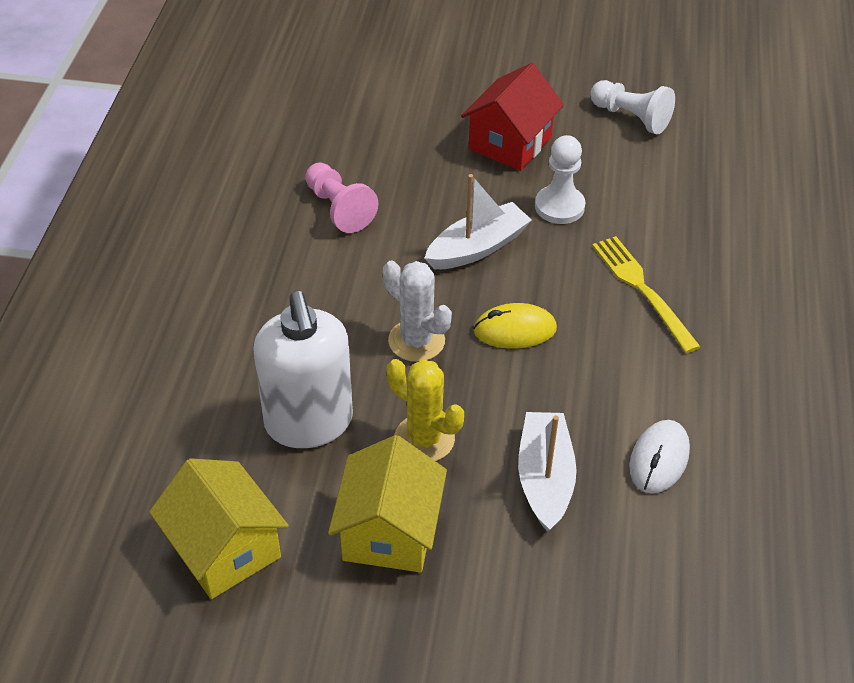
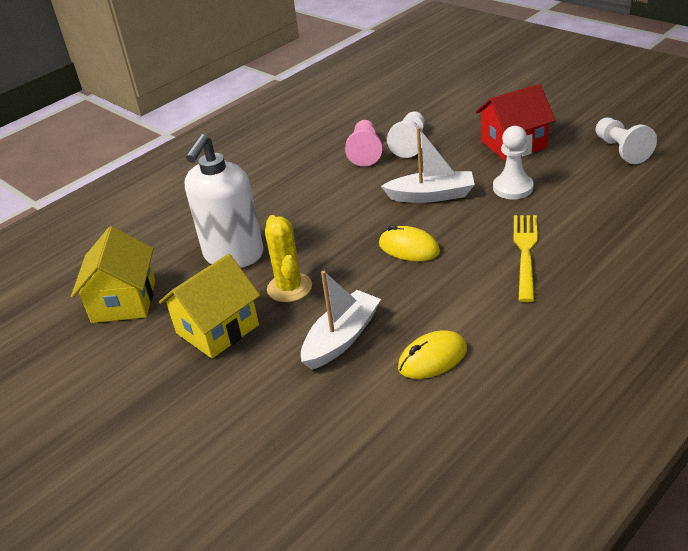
camera: 40 degrees right, 10 degrees down
(385, 178) = (410, 144): none -> white pawn
(416, 341) = (340, 234): white cactus -> none
(659, 459) = (432, 358): white mouse -> yellow mouse

